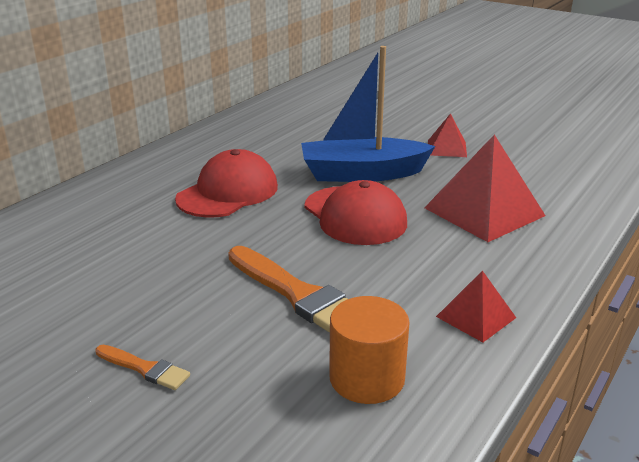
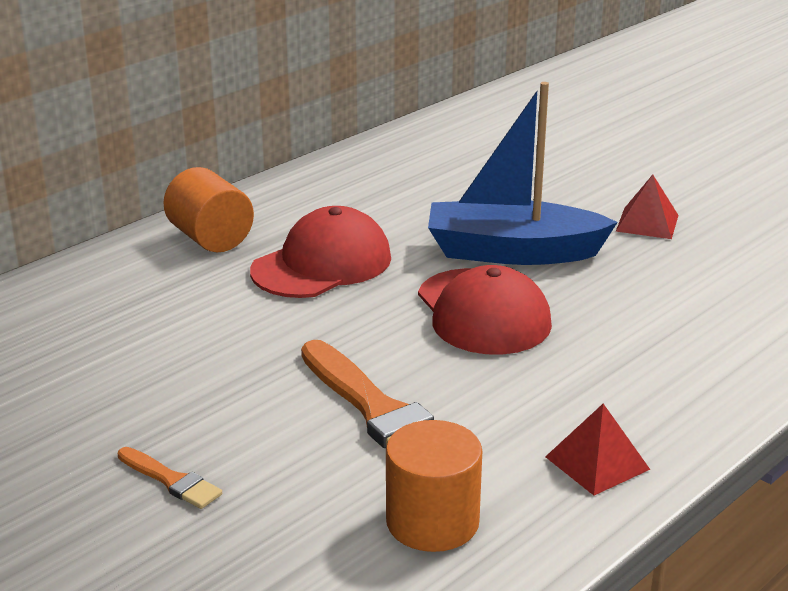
camera: 10 degrees right, 0 degrees up
(140, 181) = (210, 239): none -> orange cylinder
(484, 211) = (664, 322): red pyramid -> none

